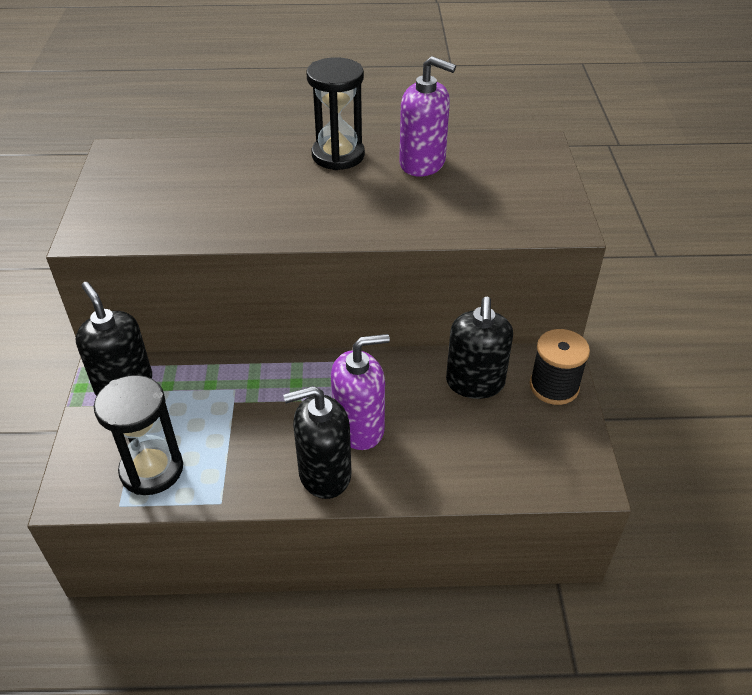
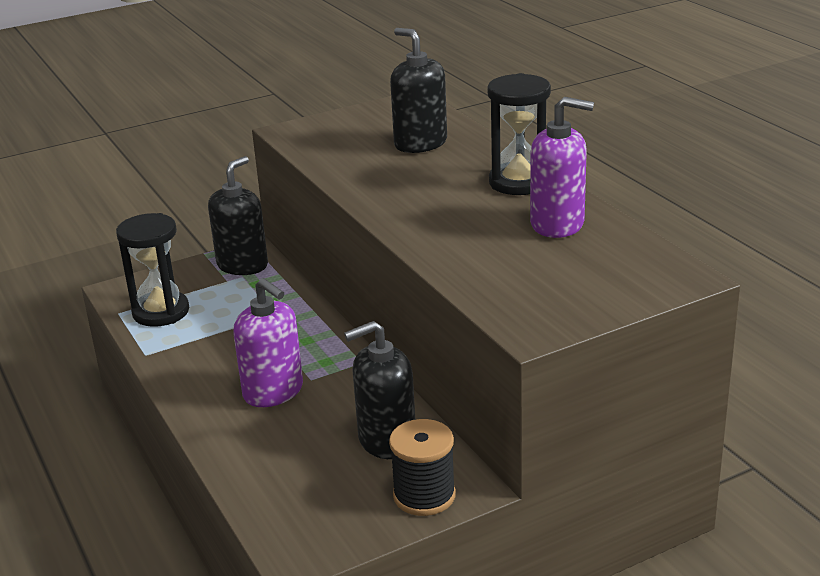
camera: 65 degrees right, 15 degrees down
(324, 474) = (205, 392): black soap dispenser -> black soap dispenser (420, 143)
(422, 163) = (557, 224): purple soap dispenser -> purple soap dispenser turned 75 degrees counterclockwise

